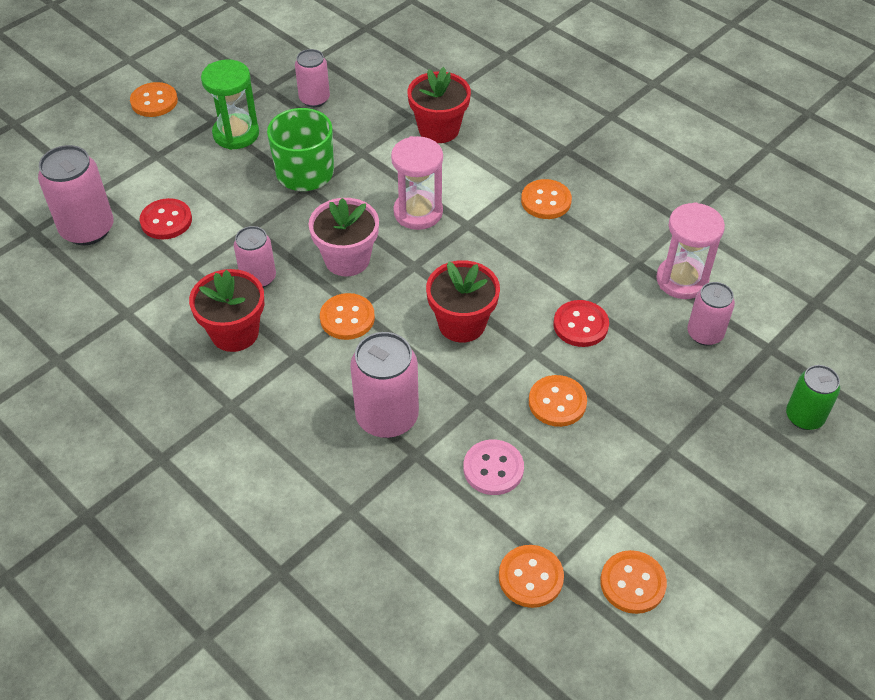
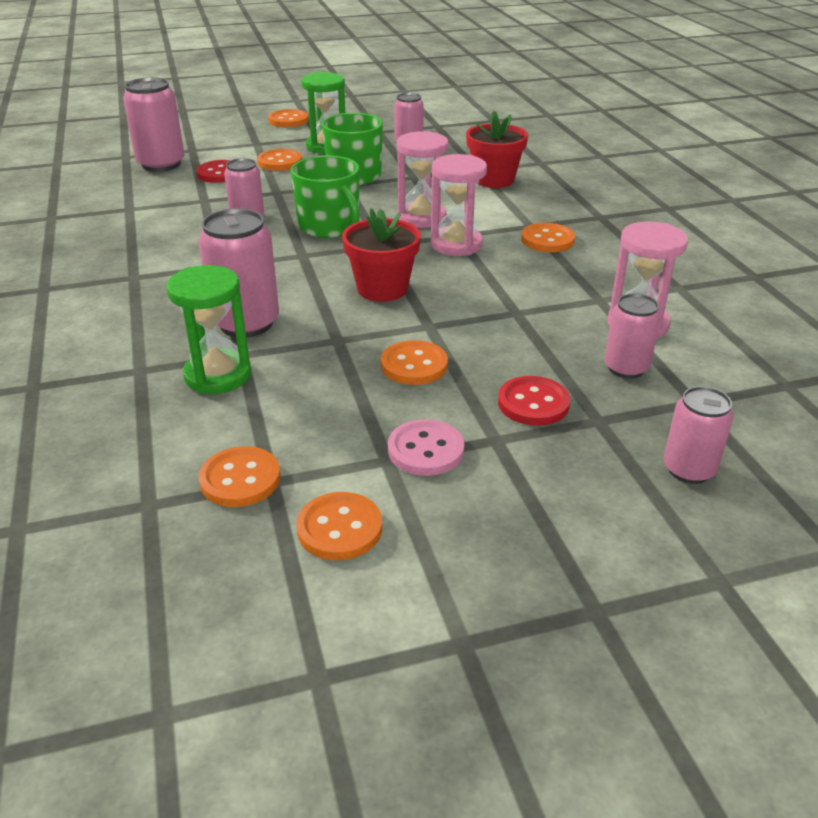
camera: 30 degrees right, 15 degrees down
(234, 333) = (190, 240): red flower pot -> none
(347, 259) = (329, 227): pink flower pot -> green mug
(347, 318) = (288, 257): orange button -> orange button (280, 162)
(419, 486) = (218, 375): none -> green hourglass
(476, 239) = (456, 244): none -> pink hourglass
(493, 469) = (299, 388): pink button -> pink button (425, 450)
(580, 325) = (496, 322): red button -> red button (533, 403)
(804, 417) = (689, 469): green can -> pink can

